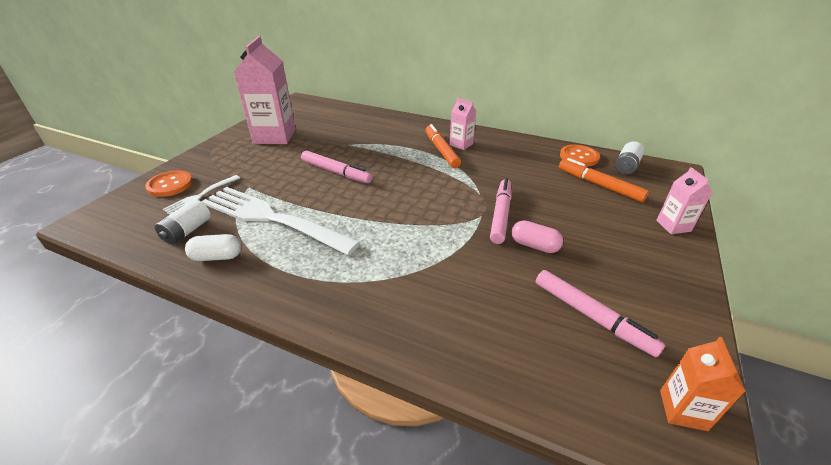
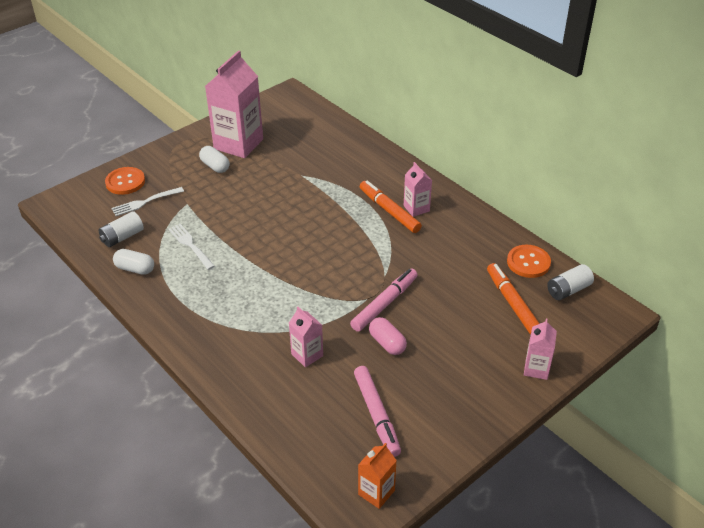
camera: 25 degrees right, 5 degrees up
(261, 154) = (215, 166): none -> white capsule
(272, 218) = (190, 245): white fork -> white fork, size x0.46
(336, 172) = (270, 209): pink marker -> none
(441, 150) = (389, 211): orange marker -> orange marker turned 45 degrees counterclockwise
(469, 281) = (307, 355): none -> pink carton

